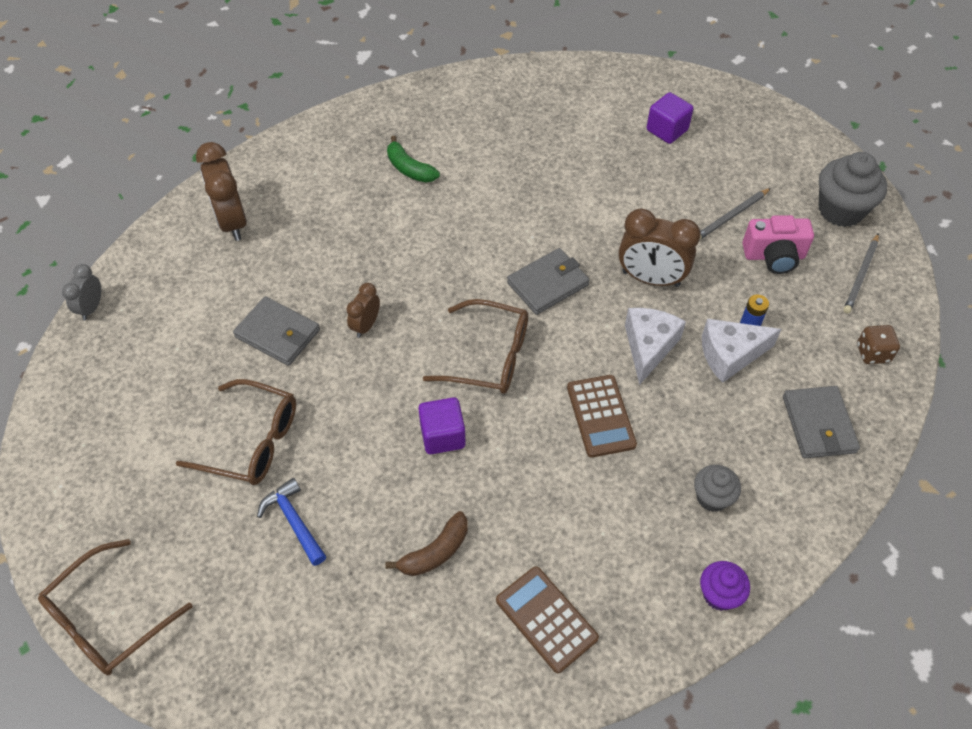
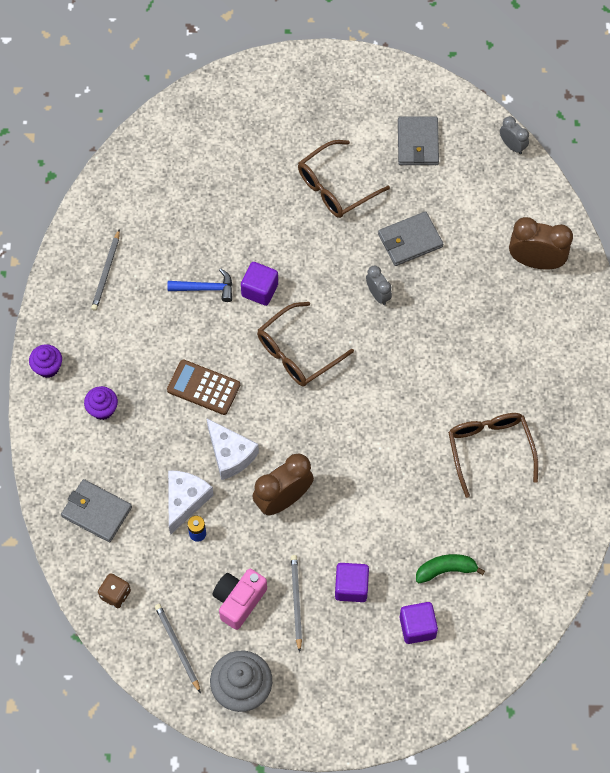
camera: 125 degrees right, 10 degrees up
(108, 619) = (273, 71): brown glasses -> brown glasses (489, 449)
(294, 521) = (264, 182): blue hammer -> blue hammer (206, 288)
(366, 326) = (378, 295): brown clock -> grey clock
(409, 169) = (509, 406): green banana -> green banana (446, 570)
(435, 552) = (188, 241): brown banana -> none
(546, 619) = (106, 272): brown calculator -> grey pencil
(548, 284) = (329, 428): grey wallet -> grey wallet (418, 143)
(679, 187) = (351, 587): none -> purple cube
(712, 497) = (102, 409): grey cupcake -> purple cupcake

